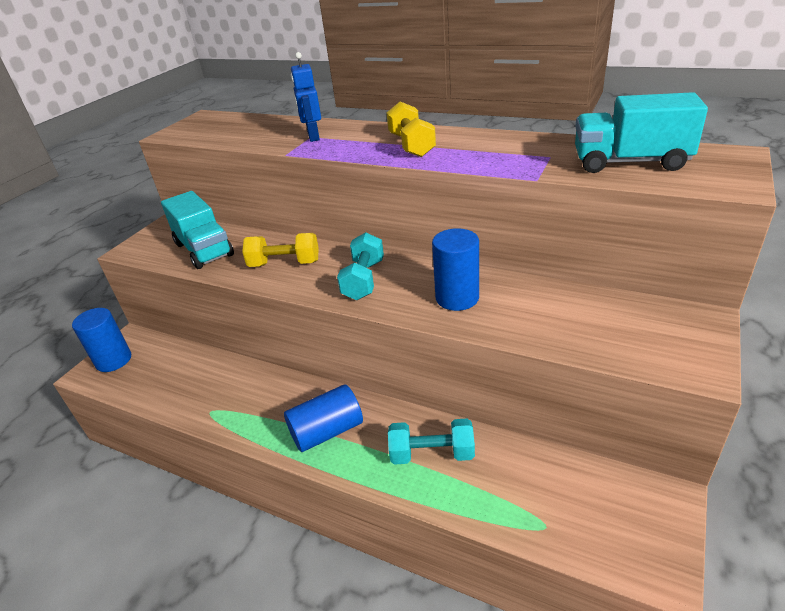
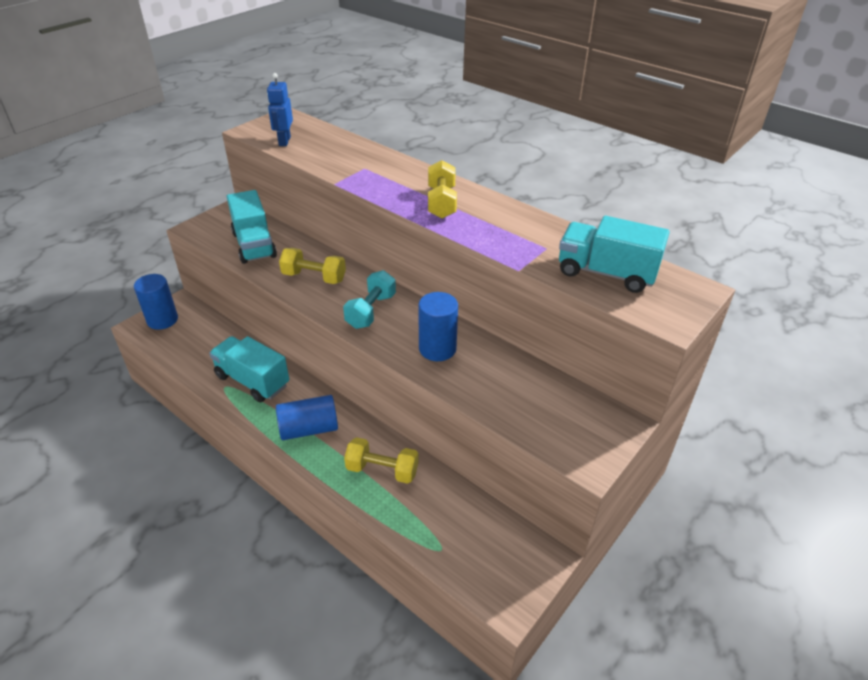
camera: 10 degrees right, 5 degrees up
(241, 397) = (252, 381): none -> turquoise truck
(313, 137) = (366, 169): blue robot -> blue robot (284, 141)
(432, 454) = (382, 470): turquoise dumbbell -> yellow dumbbell

